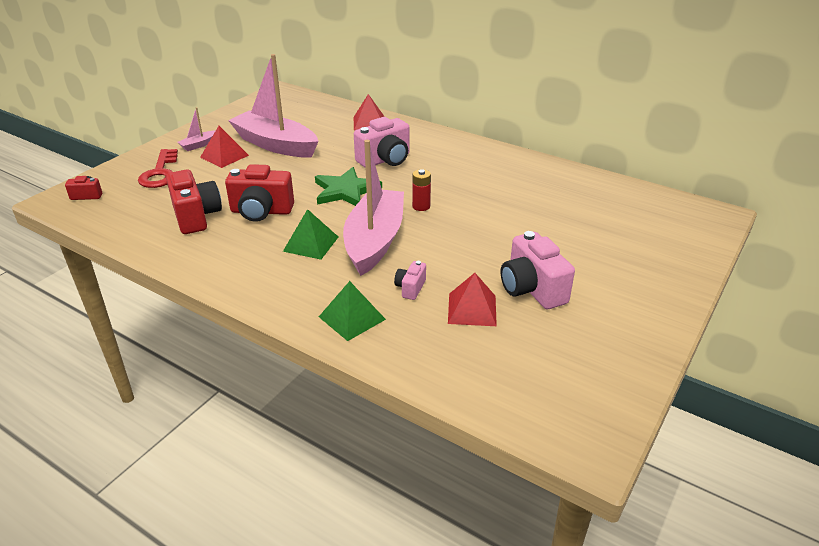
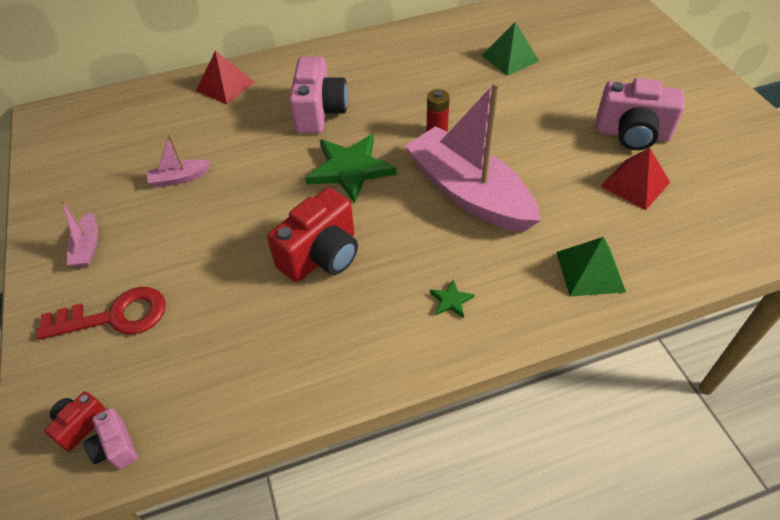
camera: 50 degrees left, 15 degrees up
(160, 173) = (115, 316): red key -> red key turned 45 degrees counterclockwise
(196, 216) = (270, 321): red camera -> none
(224, 156) = (149, 235): red pyramid -> none
(268, 270) = (451, 300): none -> green star
(275, 145) = (179, 178): pink boat -> pink boat, size x0.41
(311, 244) = (430, 243): green pyramid -> green pyramid (510, 58)
(410, 288) = (572, 207): pink camera -> pink camera (116, 447)

